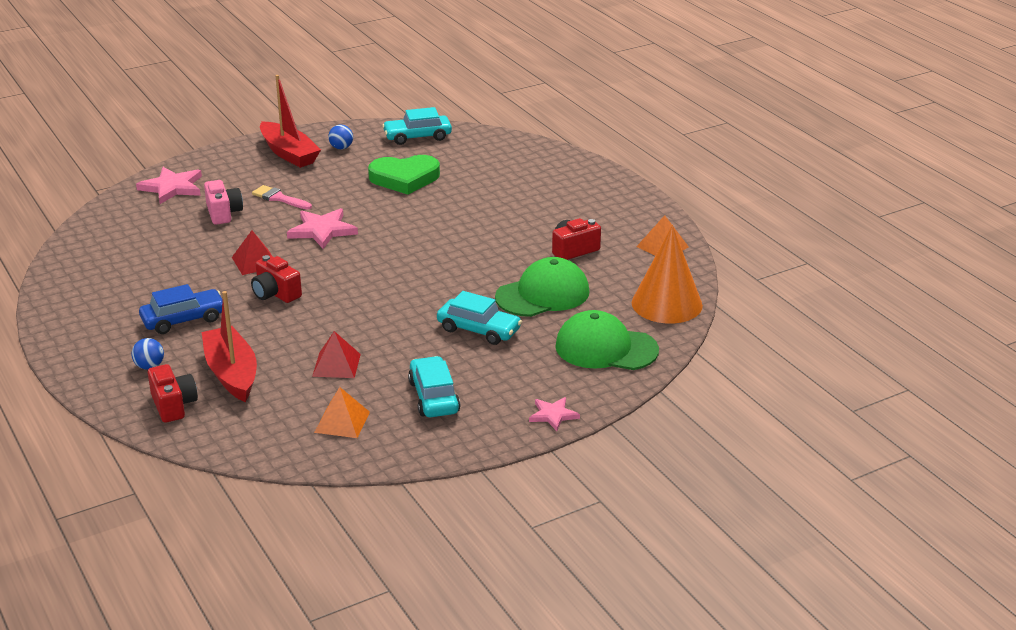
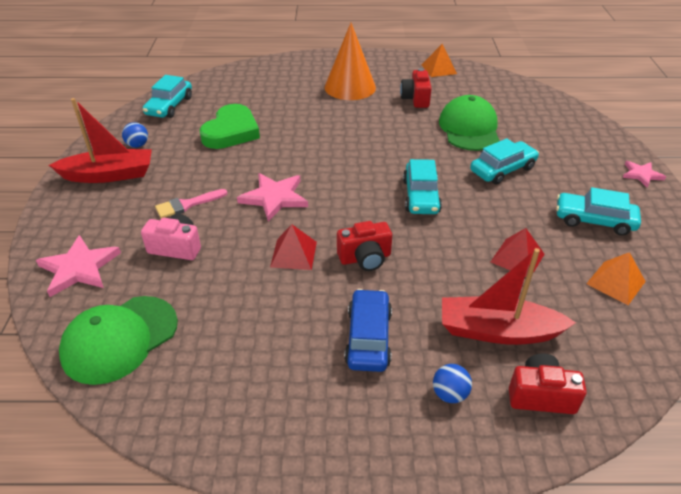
camera: 60 degrees left, 10 degrees up
(389, 297) = (421, 196): none -> turquoise car
(606, 348) = (559, 127): green cap -> green cap (120, 339)
(667, 304) = (514, 90): orange cone -> orange cone (350, 87)

